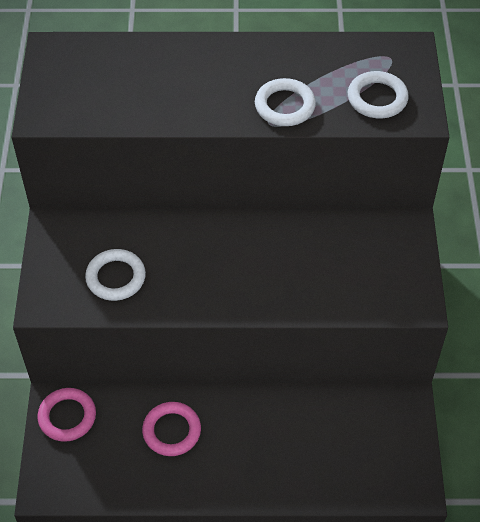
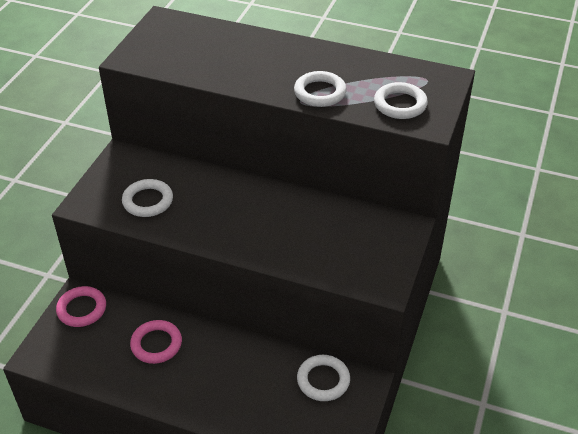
camera: 20 degrees right, 10 degrees down
(365, 414) = (323, 380): none -> white ring

